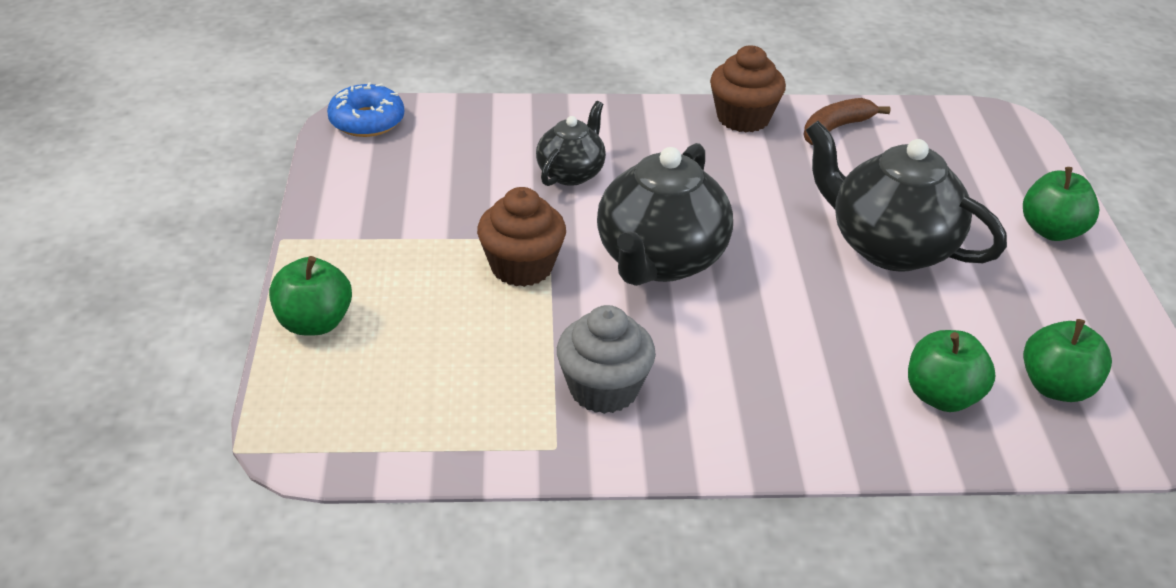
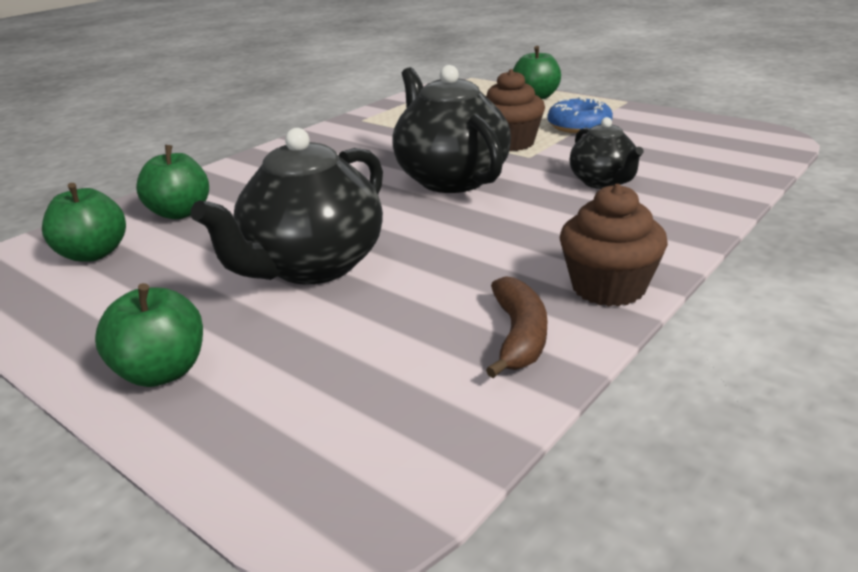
camera: 135 degrees right, 10 degrees down
(367, 121) = (764, 139): blue donut -> blue donut (579, 126)
(603, 389) = (375, 136): grey cupcake -> none
(889, 247) = (313, 266): black teapot -> black teapot turned 135 degrees clockwise

